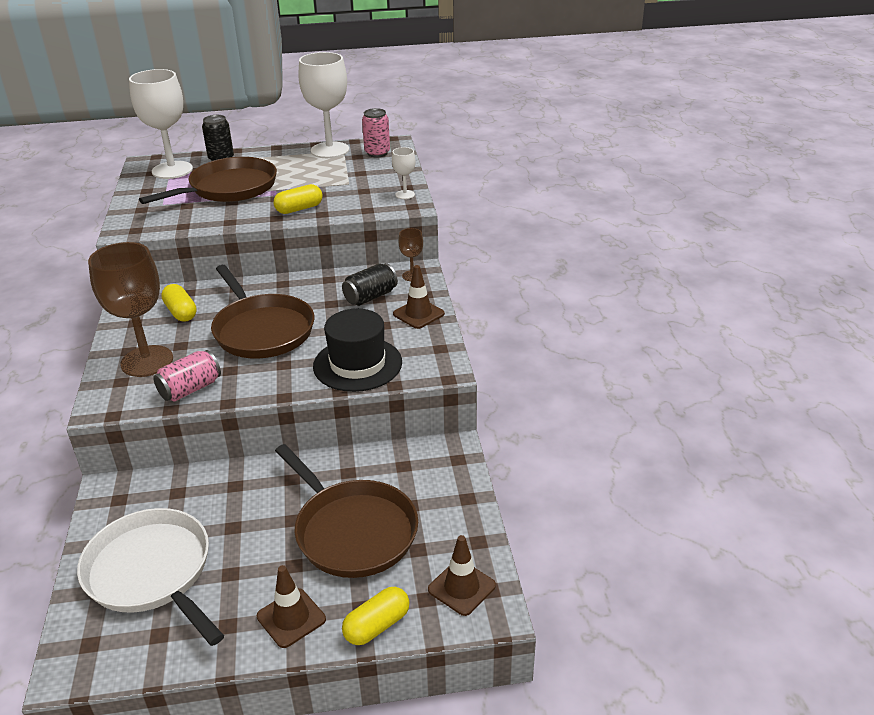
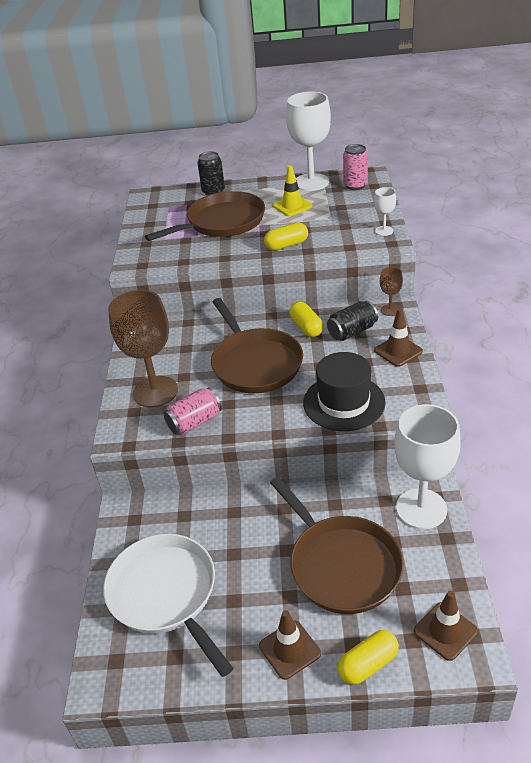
camera: 10 degrees right, 5 degrees up
(172, 170) = (171, 203): white goblet -> white goblet (421, 509)
(181, 312) = (182, 342): yellow capsule -> yellow capsule (306, 327)
(308, 172) = (292, 206): none -> yellow traffic cone

